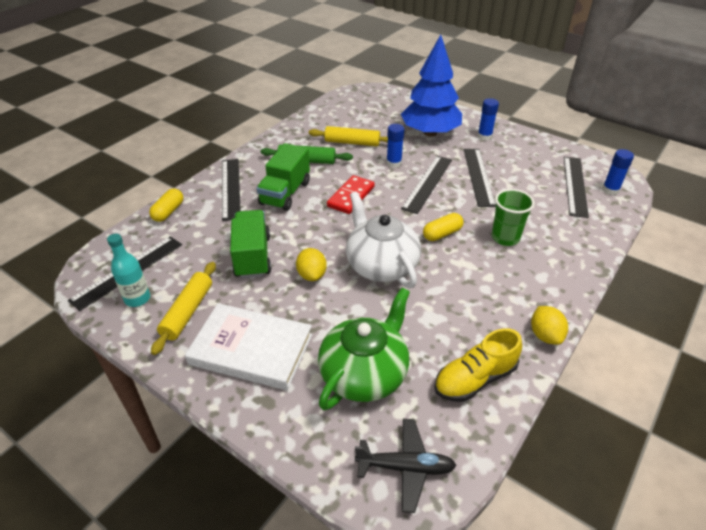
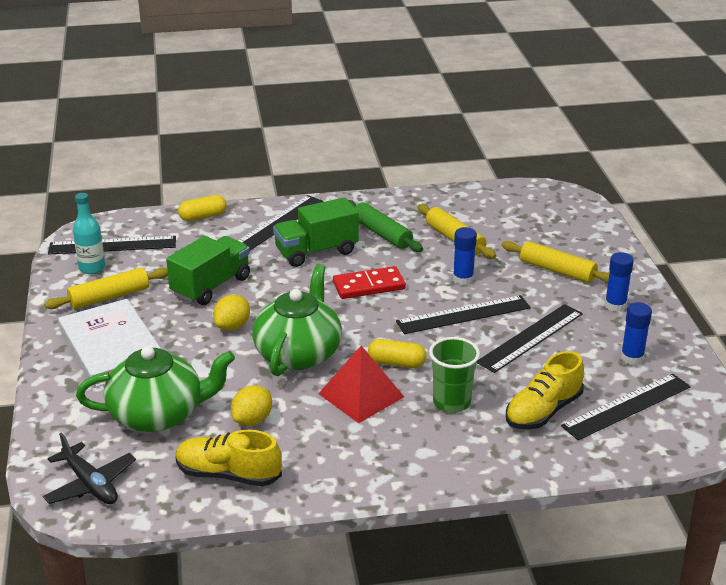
camera: 45 degrees right, 10 degrees down
(381, 265) = (298, 353): white teapot -> green teapot
(430, 133) = (557, 271): blue tree -> yellow rolling pin
(457, 267) = (361, 395): none -> red pyramid
(545, 335) = (340, 490): yellow lemon -> yellow lemon (252, 420)
(549, 213) = (543, 411): none -> yellow shoe
(610, 190) = (662, 434): blue glue stick -> blue glue stick (632, 358)

